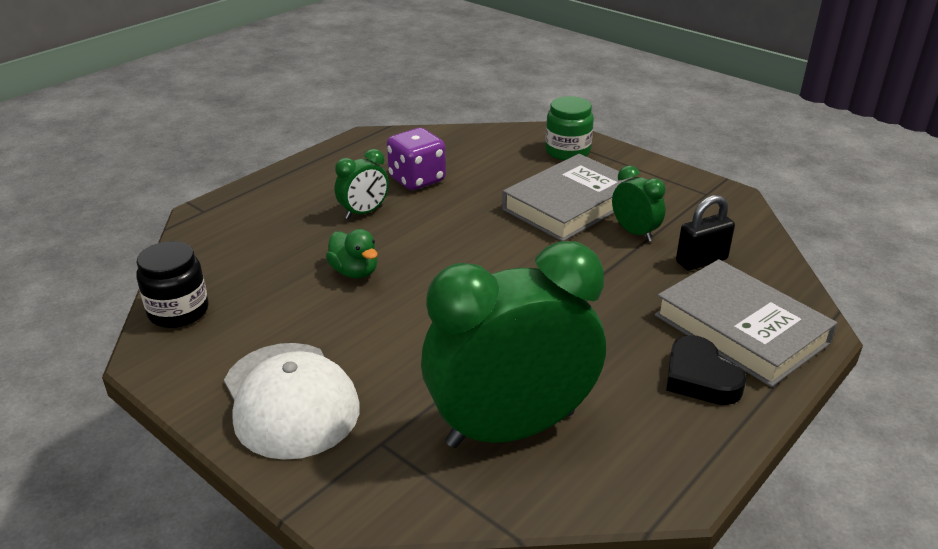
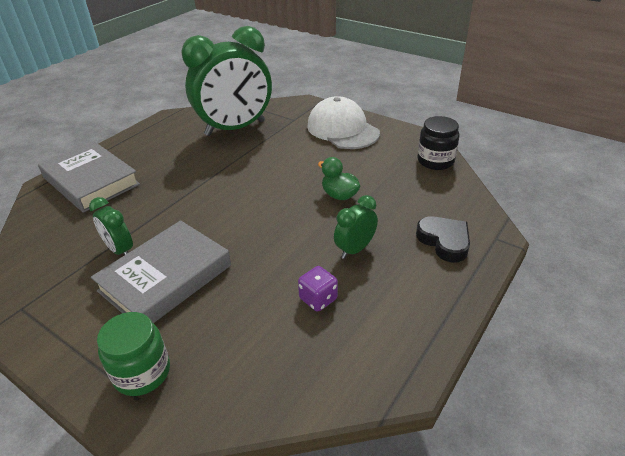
camera: 175 degrees right, 5 degrees up
(417, 179) = (318, 299): purple dice -> purple dice, size x0.63
(700, 377) = (133, 155): black heart -> black heart (444, 241)
(701, 261) = (82, 227): black padlock -> none

